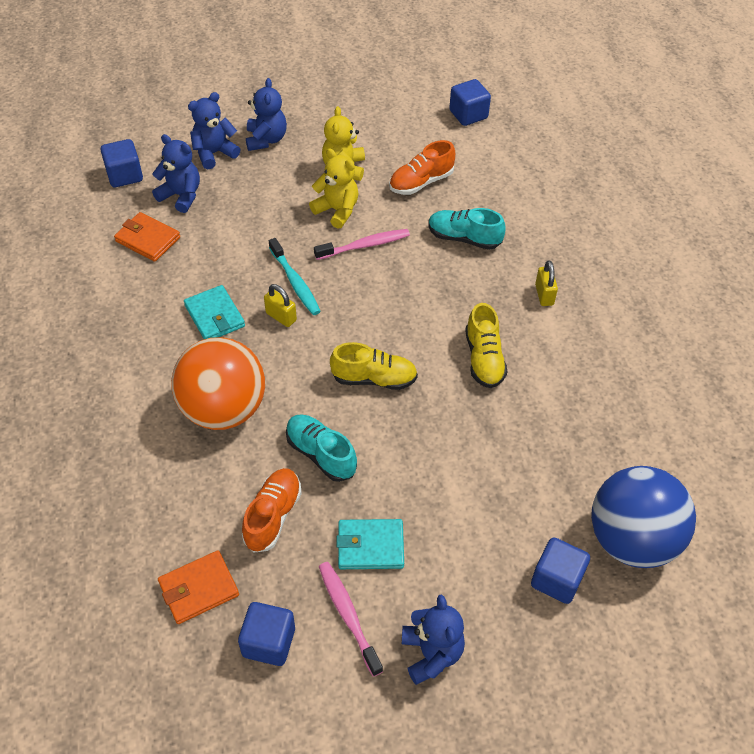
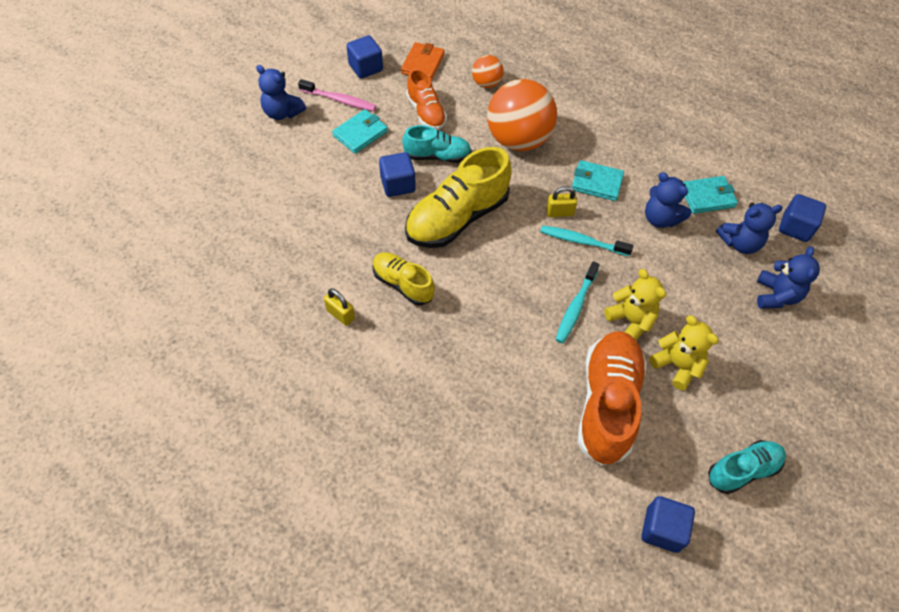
camera: 135 degrees right, 5 degrees up
(148, 239) = (707, 197): orange wallet -> turquoise wallet
(167, 500) = (486, 83): none -> orange ball
(266, 139) = (765, 341): blue teddy bear -> blue teddy bear (660, 218)
(337, 210) = (630, 320): yellow teddy bear -> yellow teddy bear turned 120 degrees counterclockwise
(365, 245) = (575, 307): pink toothbrush -> turquoise toothbrush
(374, 379) = (457, 218): yellow shoe -> yellow shoe, size x1.73
(421, 182) = (607, 404): orange shoe -> orange shoe, size x1.73
(464, 238) = (516, 375): turquoise shoe -> turquoise shoe (742, 470)
(544, 295) = (408, 371): yellow padlock -> yellow padlock (340, 314)
(556, 579) = (243, 186): blue cube -> blue cube (398, 184)
(632, 539) = (212, 237): blue ball -> none

